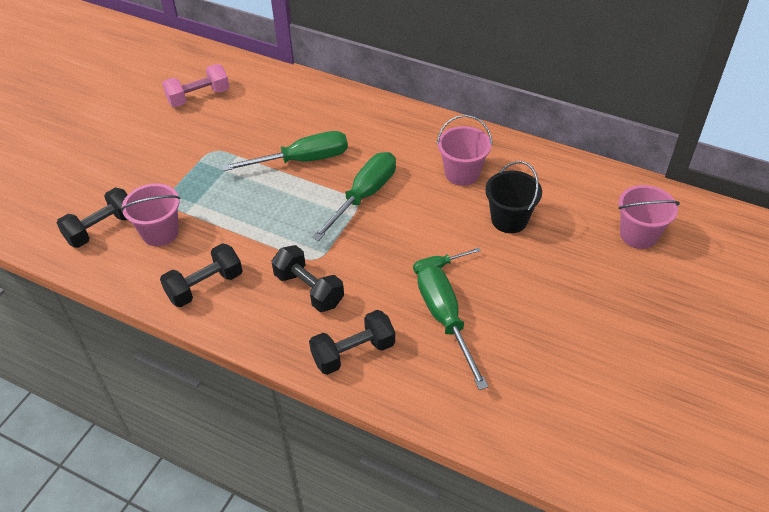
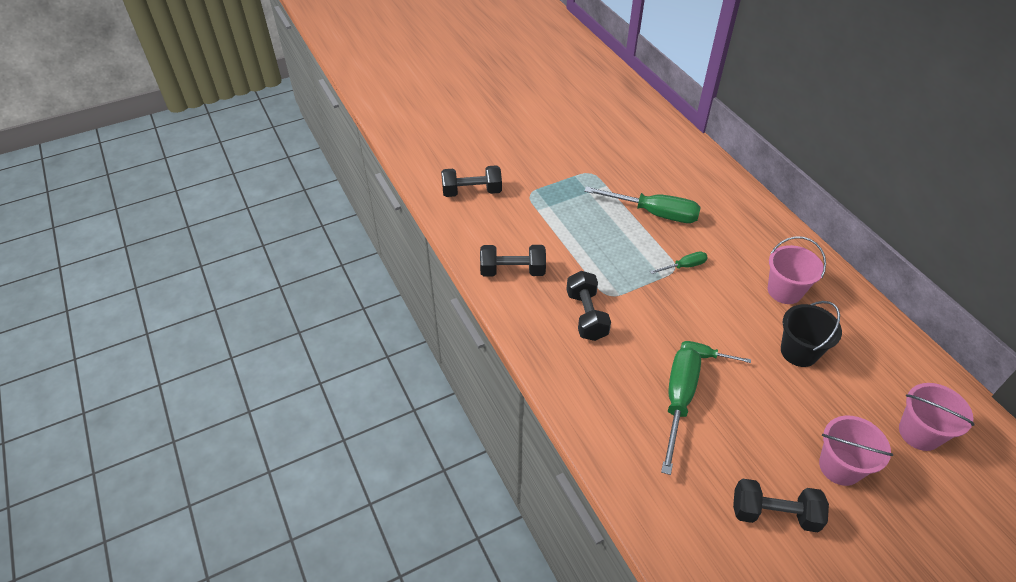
camera: 35 degrees right, 0 degrees up
(160, 232) = (509, 215): pink bucket -> pink bucket (840, 466)
(199, 97) = (609, 126): pink dumbbell -> none
(353, 352) = (585, 383): black dumbbell -> black dumbbell (774, 514)
(364, 196) = (684, 266): green screwdriver -> green screwdriver, size x0.51

